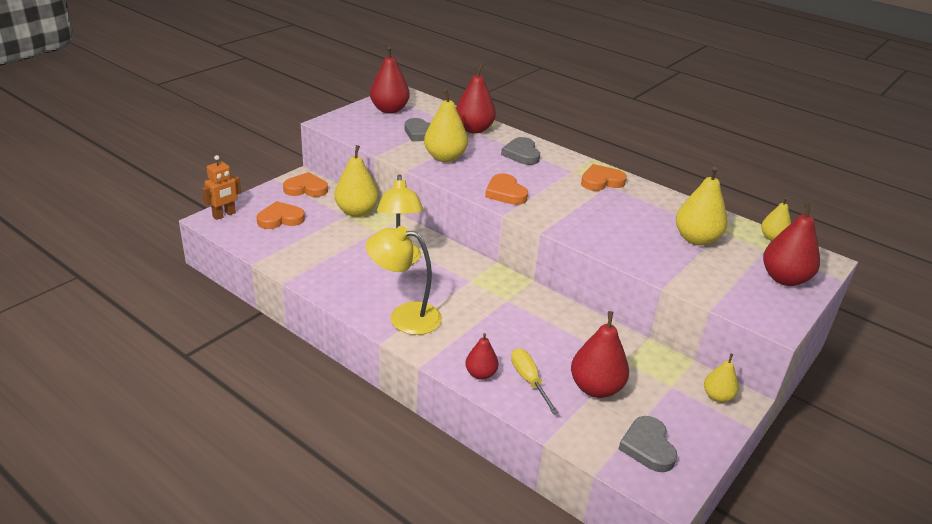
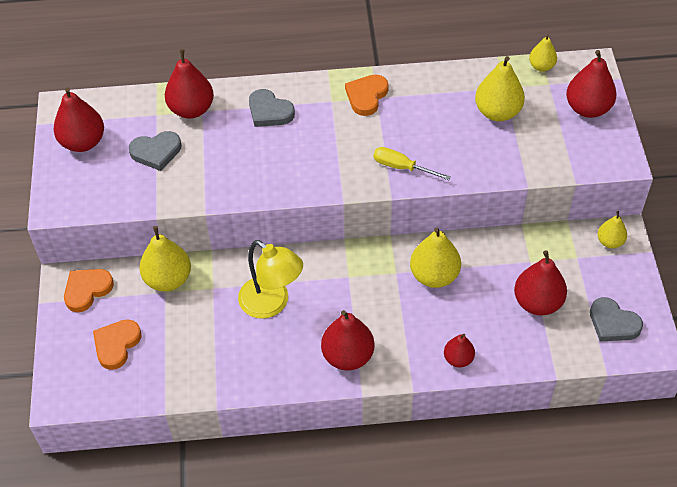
camera: 40 degrees left, 20 degrees up
(224, 215) = (61, 384): orange robot -> none
(404, 317) = (347, 356): yellow lamp -> red pear
(445, 157) = (215, 169): yellow pear -> yellow pear (434, 275)
(505, 193) = (315, 174): orange heart -> none
(529, 380) = (492, 335): yellow screwdriver -> yellow screwdriver (402, 167)

